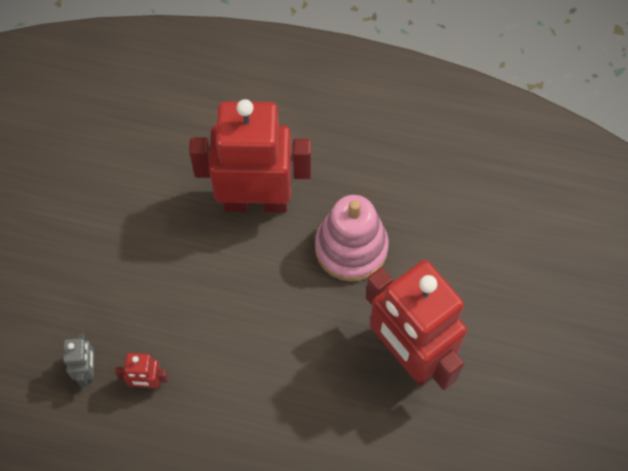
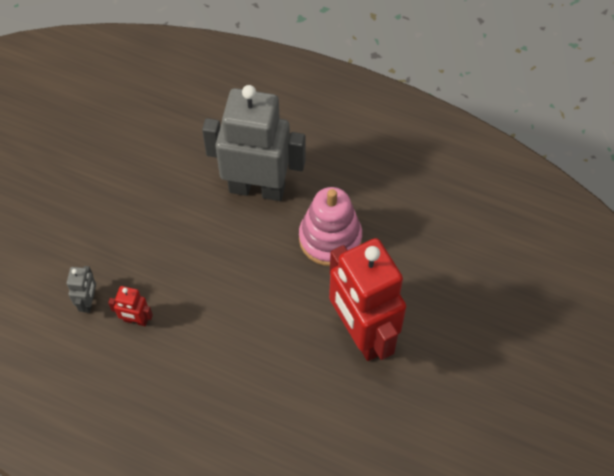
camera: 10 degrees right, 5 degrees down
(255, 201) = (257, 188): red robot -> grey robot

